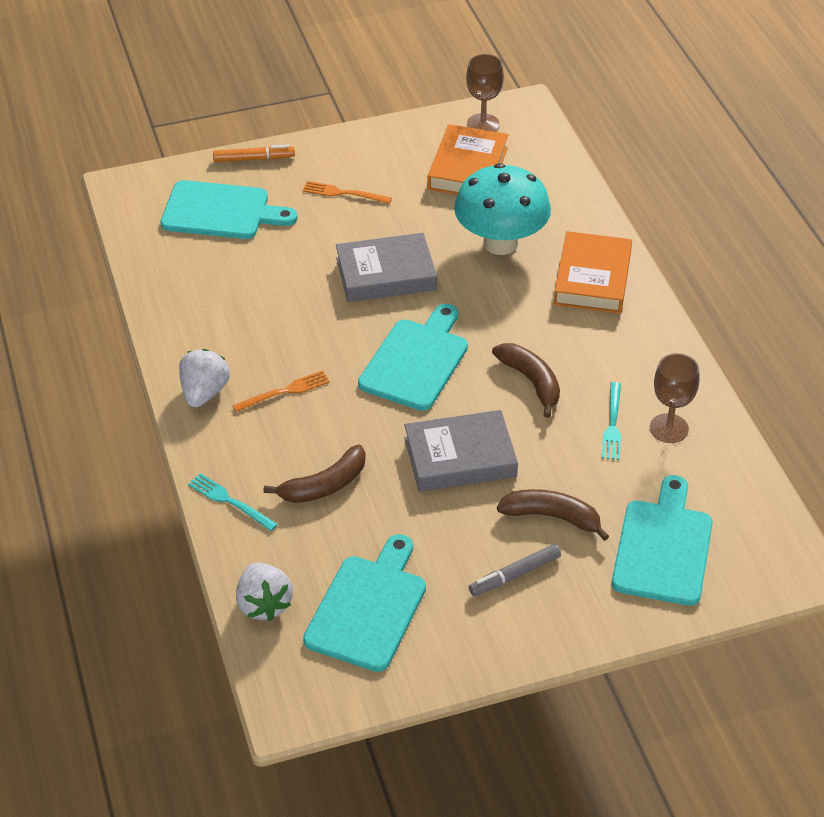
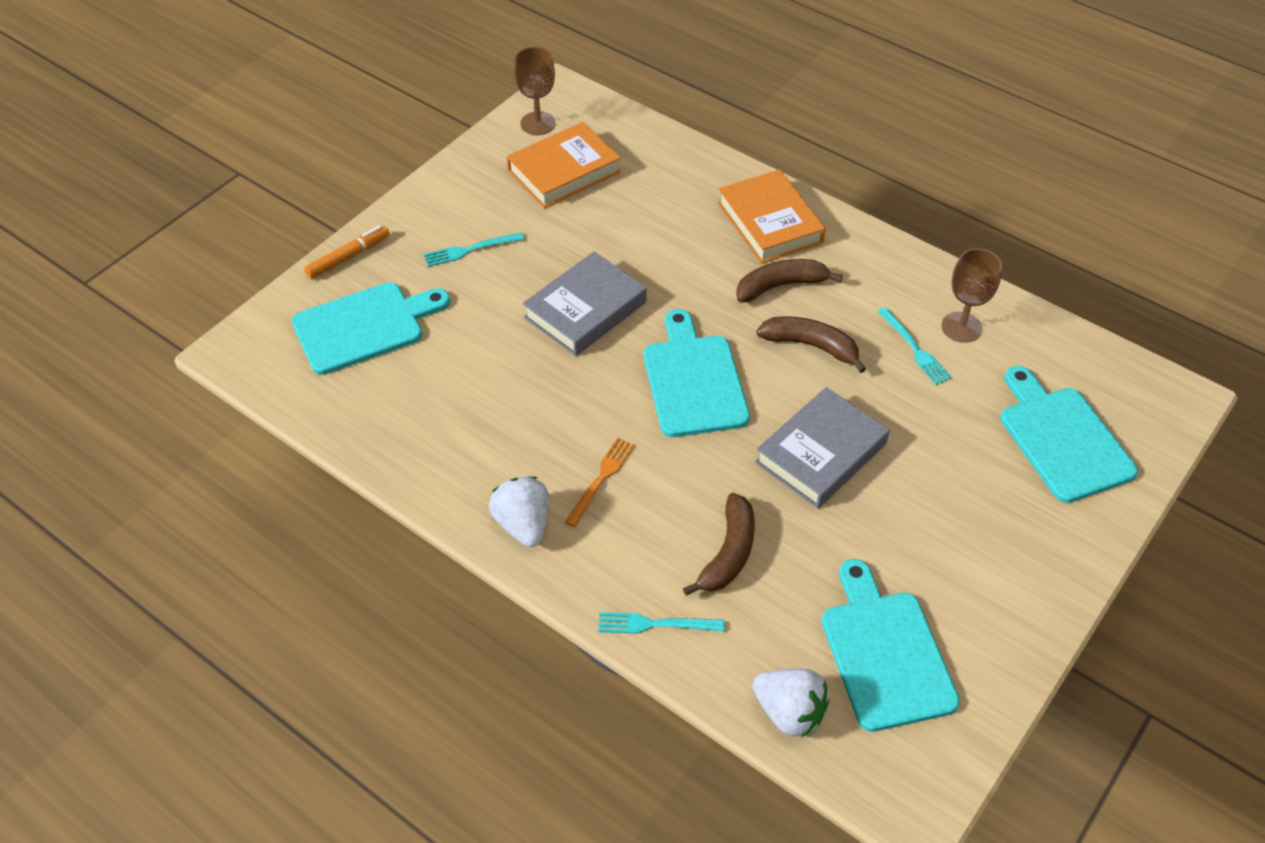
camera: 35 degrees left, 5 degrees up
(343, 193) = (470, 250): orange fork -> turquoise fork
(468, 168) = (564, 171): orange book -> orange book turned 75 degrees clockwise
(500, 243) = (660, 228): turquoise mushroom -> none
(515, 575) = (974, 539): grey marker -> none
(552, 517) = (950, 464): brown banana -> brown banana (780, 286)

